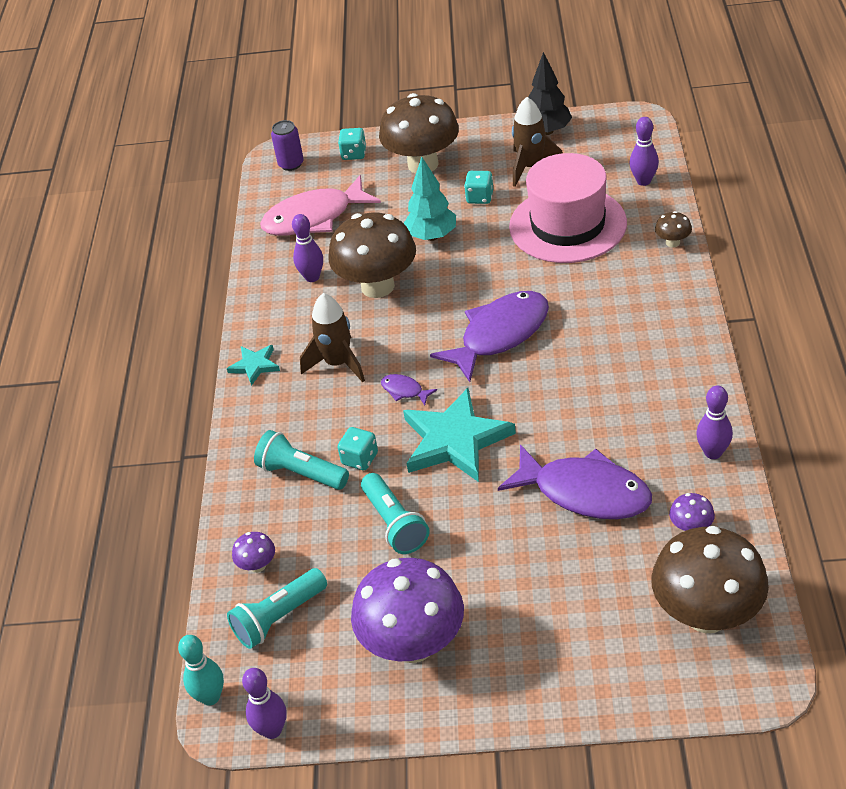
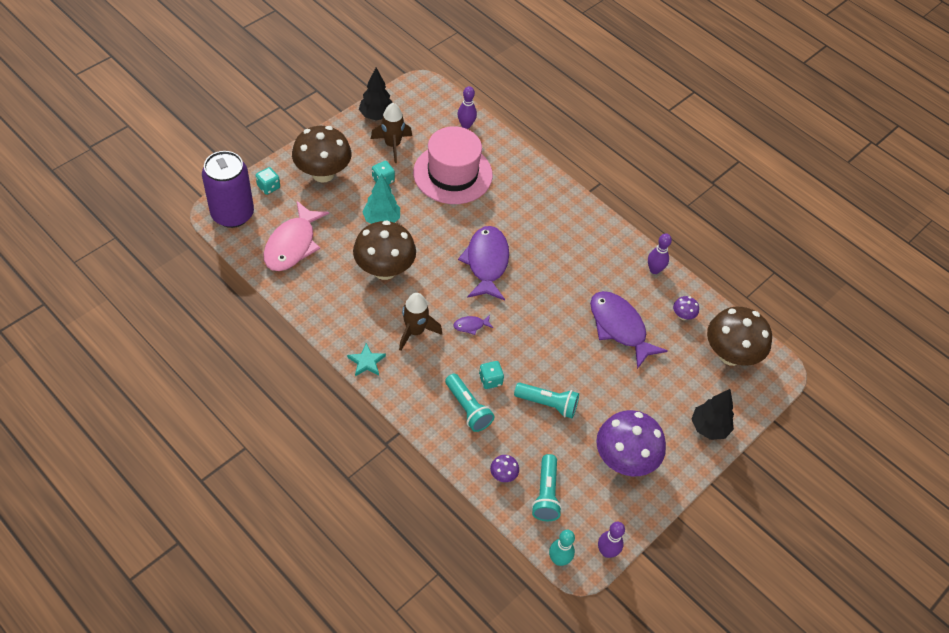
camera: 55 degrees left, 10 degrees up
(291, 164) = (232, 214): purple can -> purple can, size x2.10
(301, 473) = (468, 408): turquoise flashlight -> turquoise flashlight turned 105 degrees counterclockwise
(312, 277) = (337, 285): purple bowling pin -> none
(455, 440) = (528, 338): turquoise star -> none
(570, 682) = (709, 427): none -> black tree
(584, 492) = (619, 327): purple fish -> purple fish turned 105 degrees counterclockwise
(672, 242) = (519, 157): brown mushroom -> none

